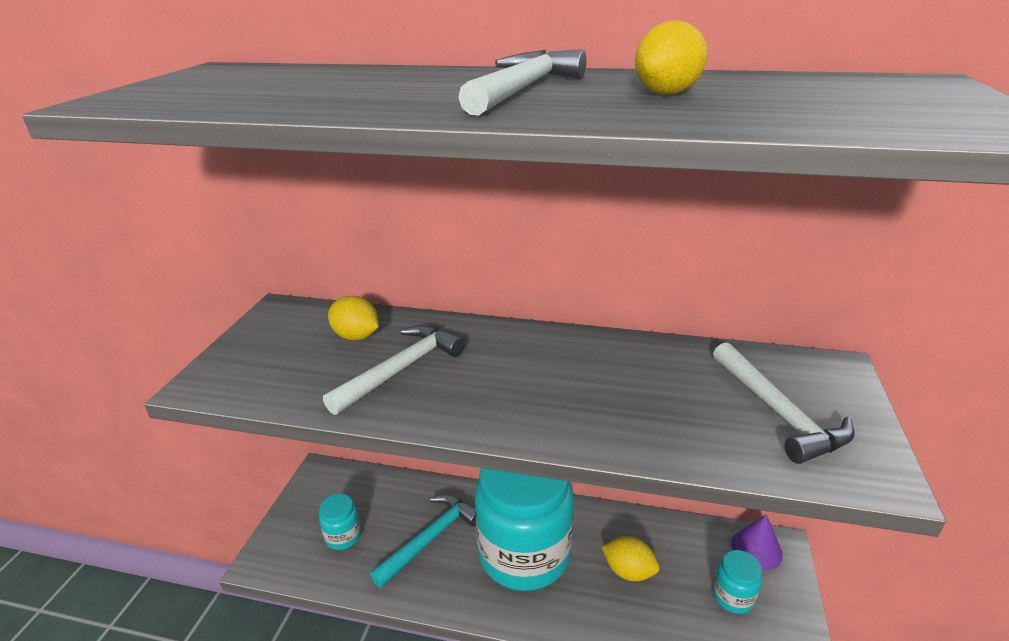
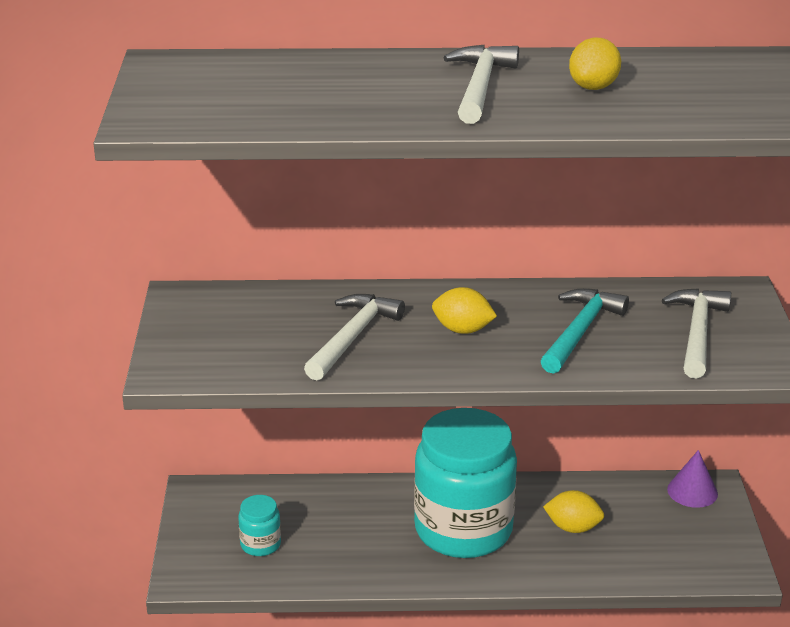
camera: 15 degrees left, 0 degrees up
(356, 336) = (286, 313): yellow lemon -> yellow lemon (462, 330)
(431, 538) = (358, 532): turquoise hammer -> turquoise hammer (580, 331)
(733, 596) = (676, 532): turquoise jar -> none
(778, 412) = (697, 332): white hammer -> white hammer turned 135 degrees counterclockwise

